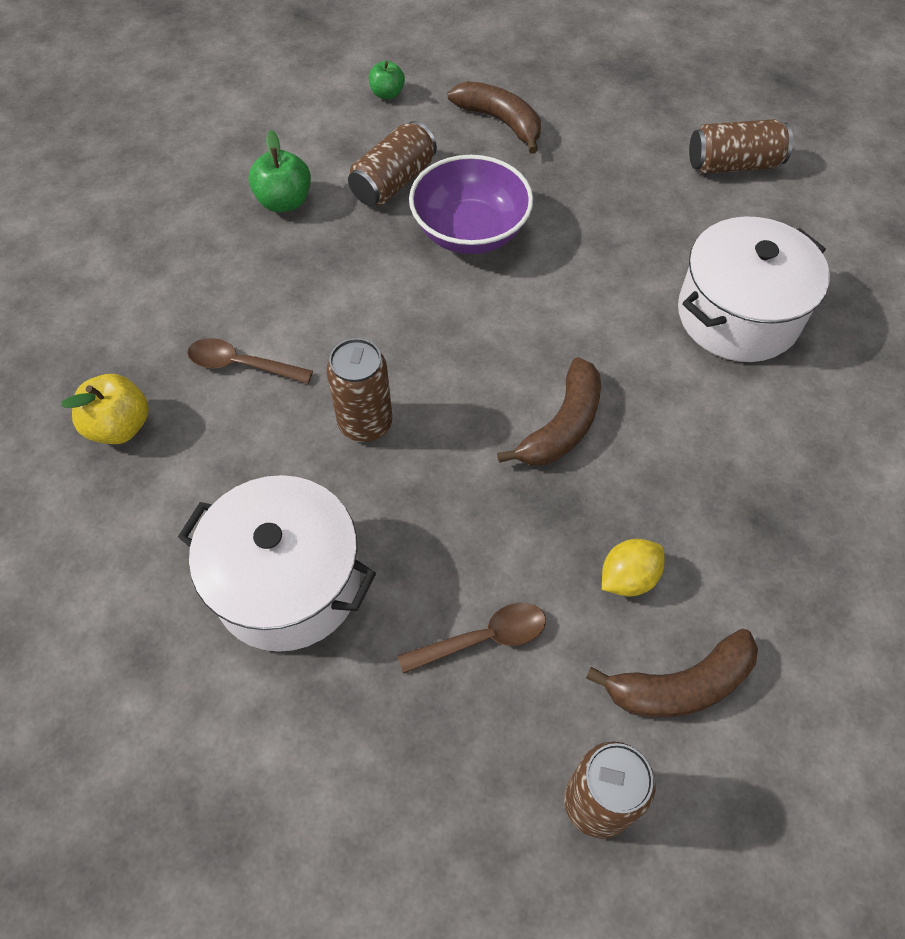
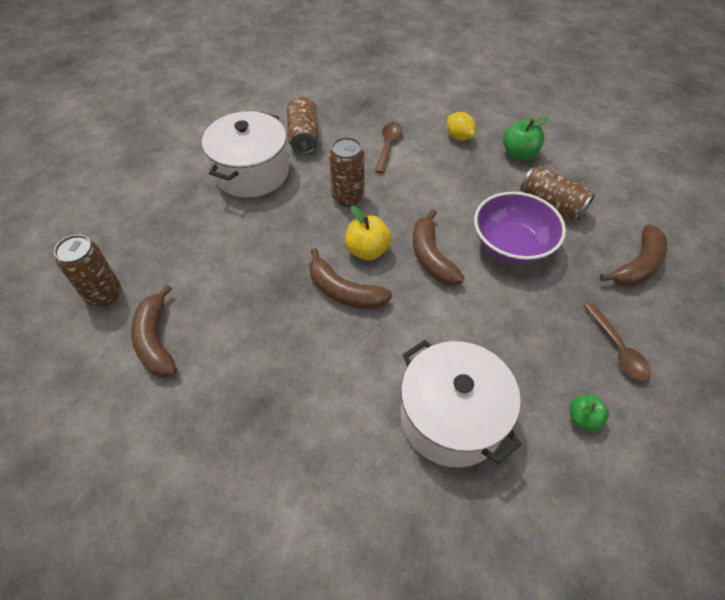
camera: 90 degrees right, 5 degrees down
(120, 426) = (348, 108): yellow apple -> yellow apple (367, 250)
(387, 94) = (644, 198): green apple -> green apple (583, 418)
(483, 639) = (205, 248): brown spoon -> brown spoon (617, 348)
(492, 320) = (431, 257): none -> brown banana
(628, 578) = (230, 319): yellow lemon -> yellow lemon (459, 137)
(733, 165) = (641, 442): brown can -> brown can (303, 136)

